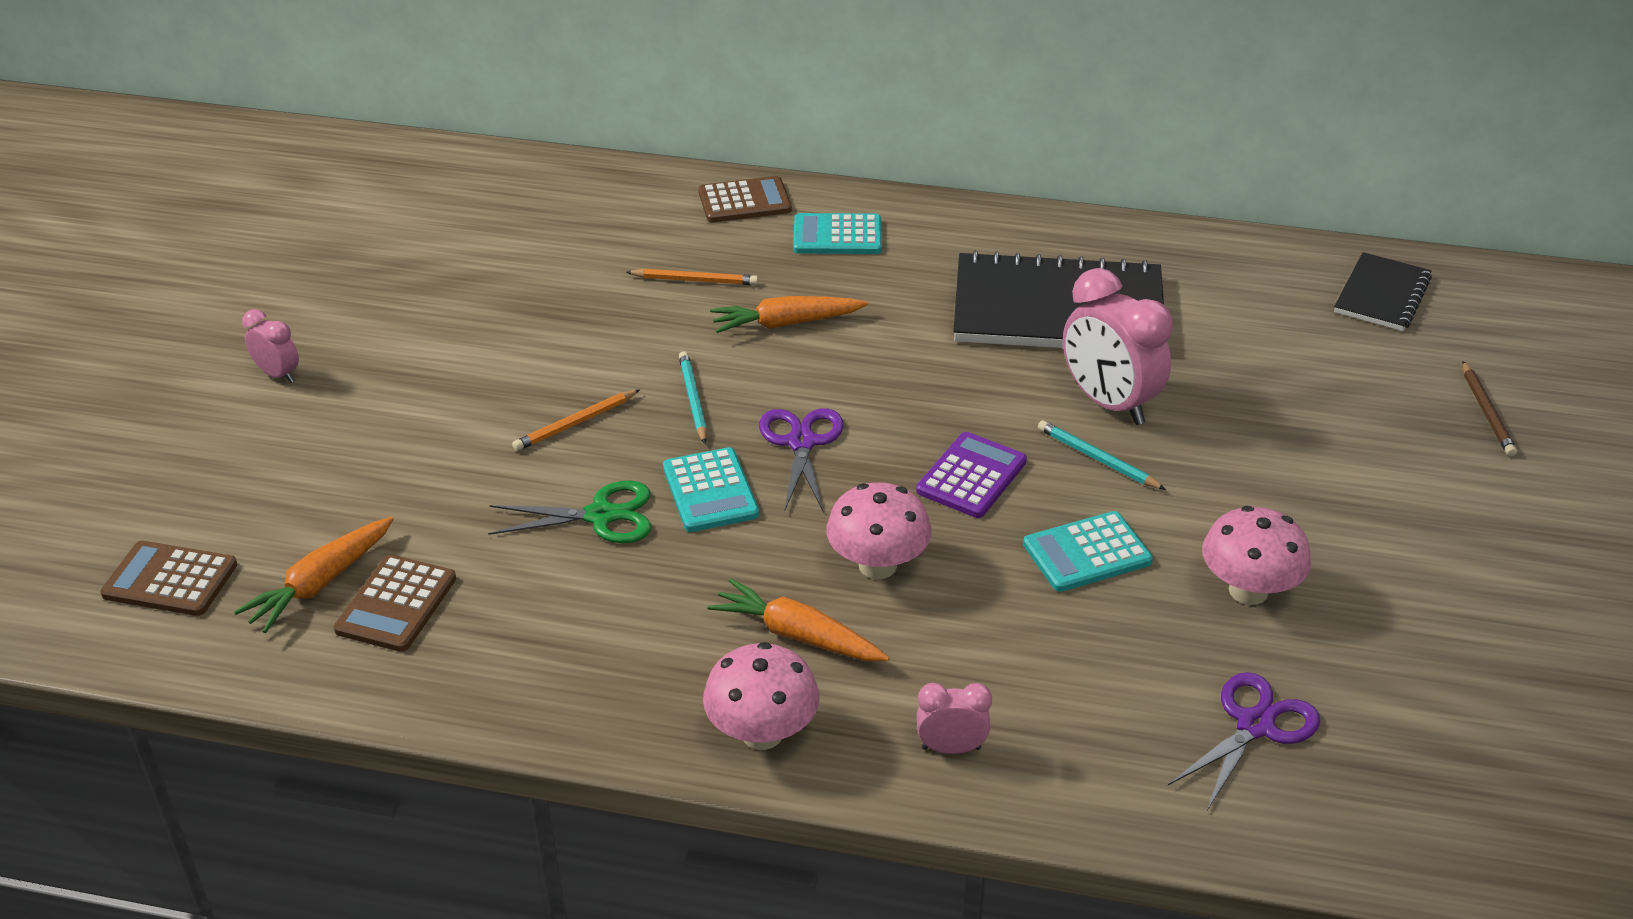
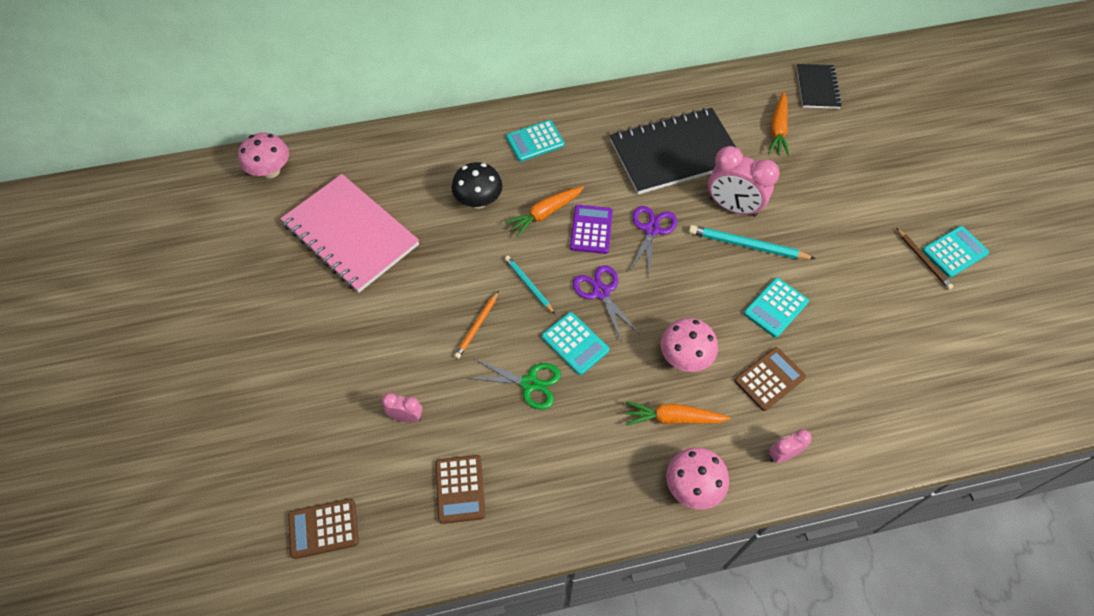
camera: 25 degrees left, 20 degrees up
(278, 374) = (287, 358): pink clock -> pink clock (406, 417)
(320, 583) = (410, 493): orange carrot -> orange carrot (778, 129)
(477, 266) = (351, 234): none -> pink notebook
(601, 516) = (529, 383): green scissors -> green scissors turned 45 degrees clockwise
(695, 280) = (478, 201): orange pencil -> black mushroom
(744, 201) = (471, 133): brown calculator -> brown calculator (769, 379)
(971, 476) = (696, 281): purple calculator -> purple calculator (591, 229)
(1097, 459) = (747, 245): turquoise pencil -> turquoise pencil, size x1.57
(1248, 591) = (857, 300): pink mushroom -> pink mushroom (271, 171)
(1255, 725) = (903, 380): purple scissors -> purple scissors (651, 230)
(1486, 412) = (900, 147): brown pencil -> brown pencil (923, 260)
(1492, 583) = (954, 252): none -> turquoise calculator

